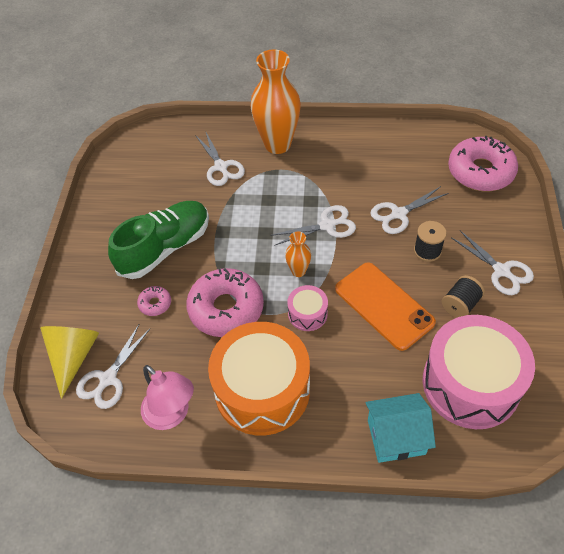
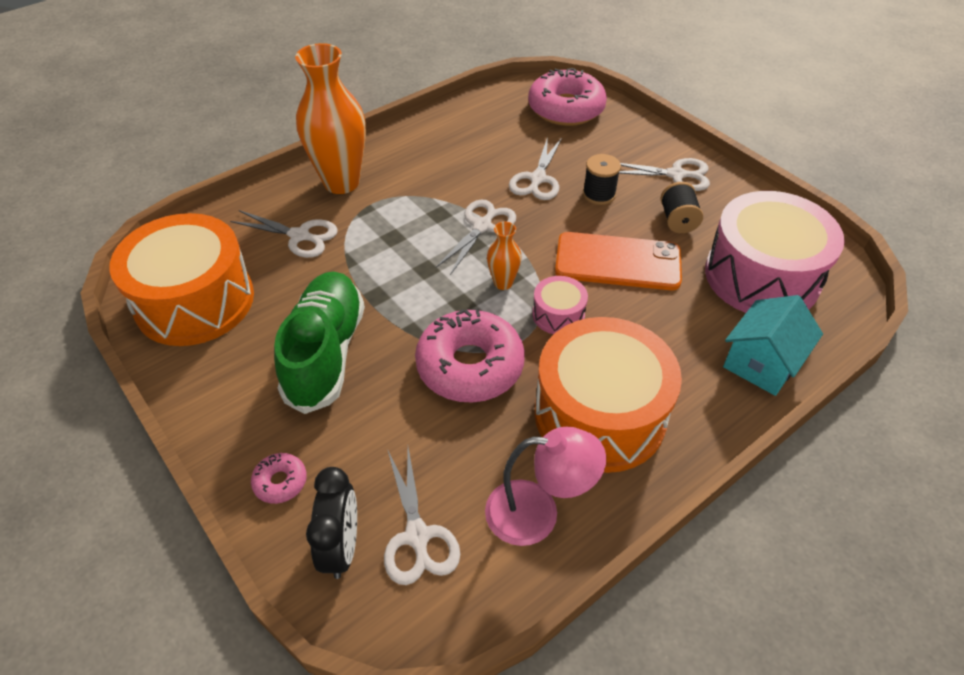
camera: 45 degrees left, 5 degrees down
(73, 356) = (342, 547): yellow cone -> black clock
(135, 174) = (195, 301): none -> orange drum
(155, 304) = (381, 416): pink donut -> pink donut (280, 482)

